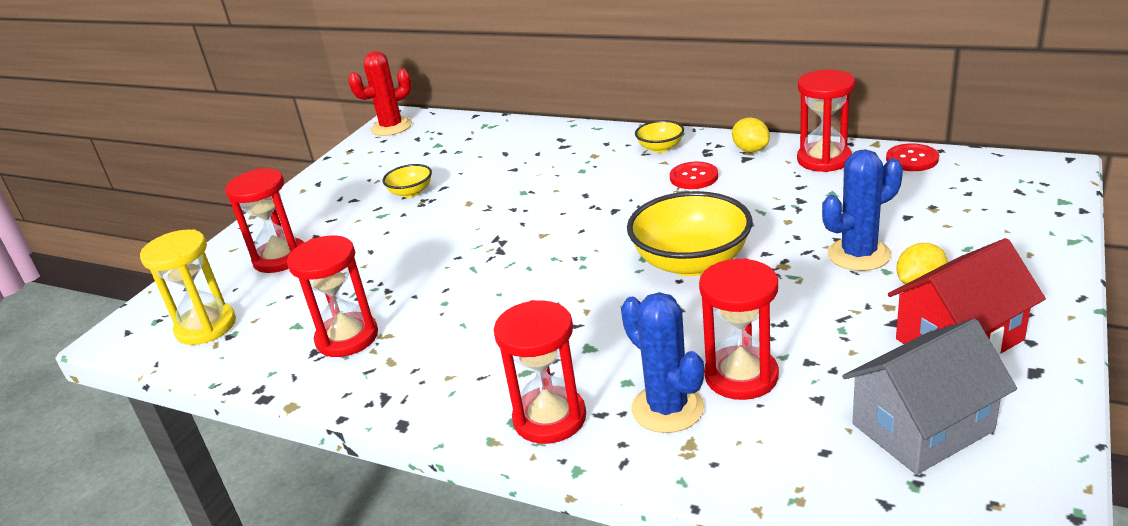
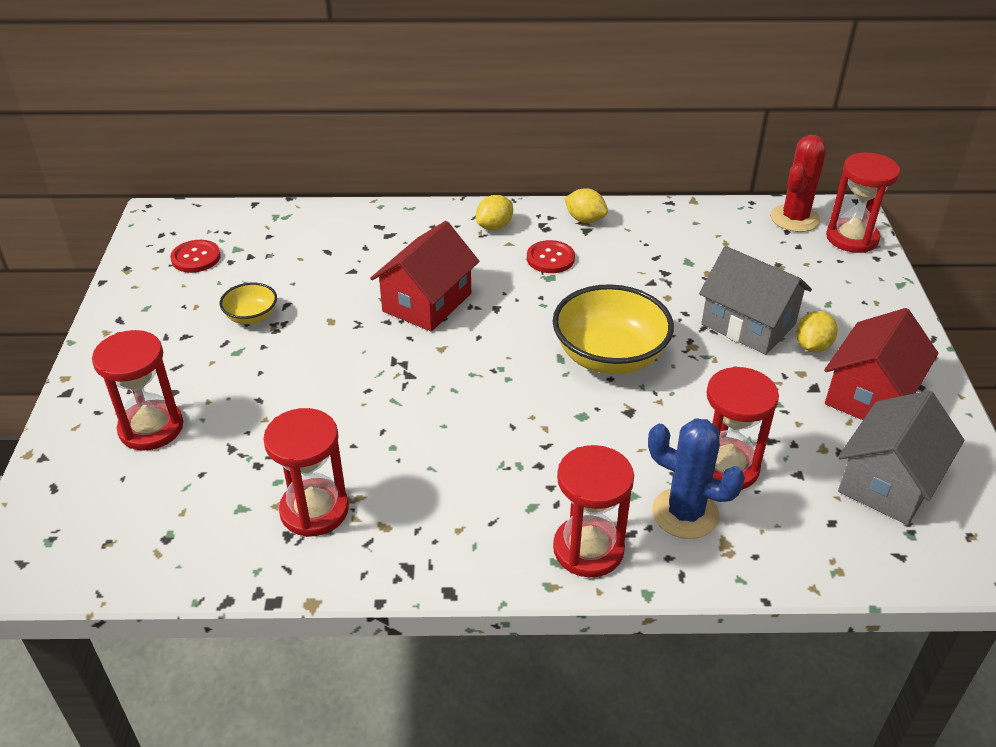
camera: 30 degrees left, 10 degrees up
(206, 327) = (126, 534): yellow hourglass -> none
(391, 127) = (158, 230): red cactus -> red cactus (794, 218)
(557, 199) = (427, 302): none -> red house
(660, 148) = (494, 226): yellow bowl -> yellow lemon
(824, 160) = (659, 224): red hourglass -> red hourglass (852, 238)
(859, 255) = (748, 324): blue cactus -> grey house
(912, 159) = (734, 215): red button -> red button (196, 258)

